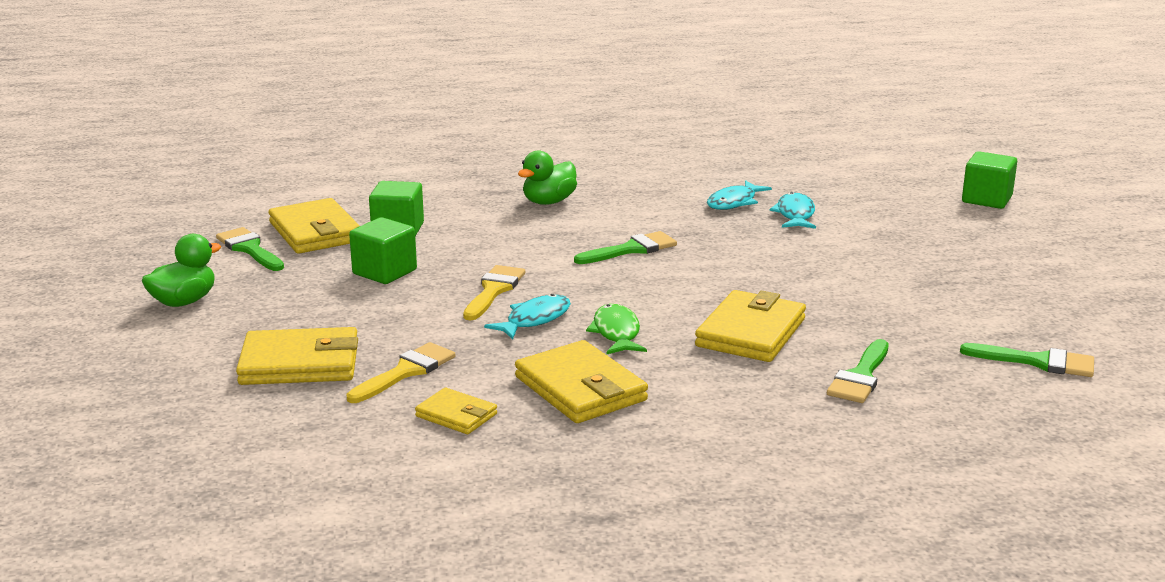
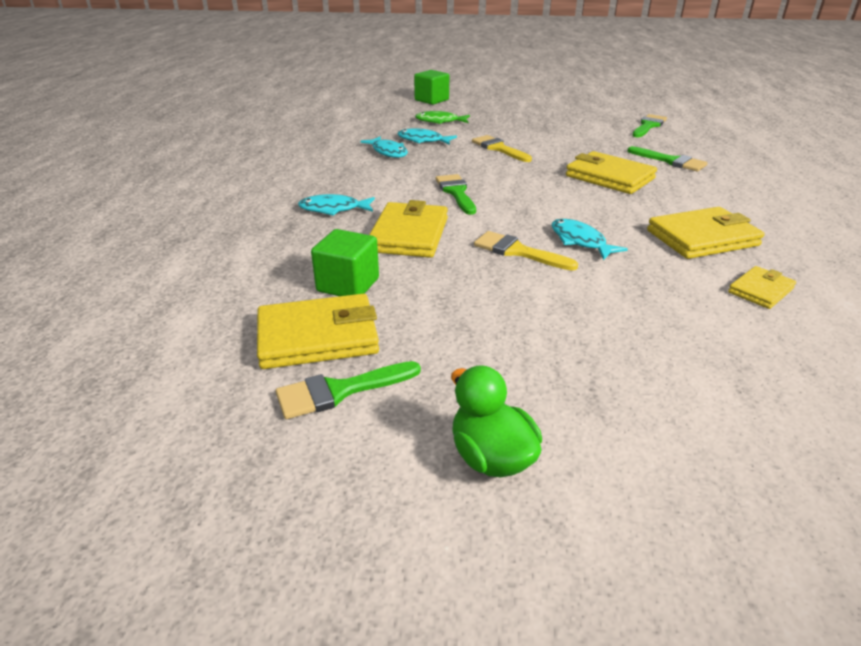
camera: 75 degrees left, 10 degrees up
(299, 363) = (672, 367): yellow wallet -> yellow wallet (409, 235)
(384, 272) = (455, 301): green cube -> none
(406, 372) = (683, 307): yellow brush -> yellow brush (498, 148)
(548, 202) = (333, 209): green duck -> turquoise fish
(616, 333) = (607, 215): green fish -> green fish (439, 121)

